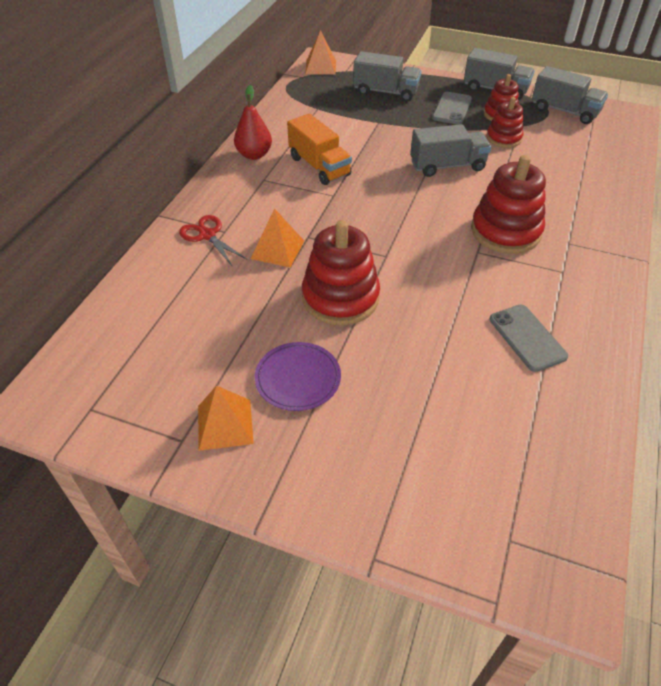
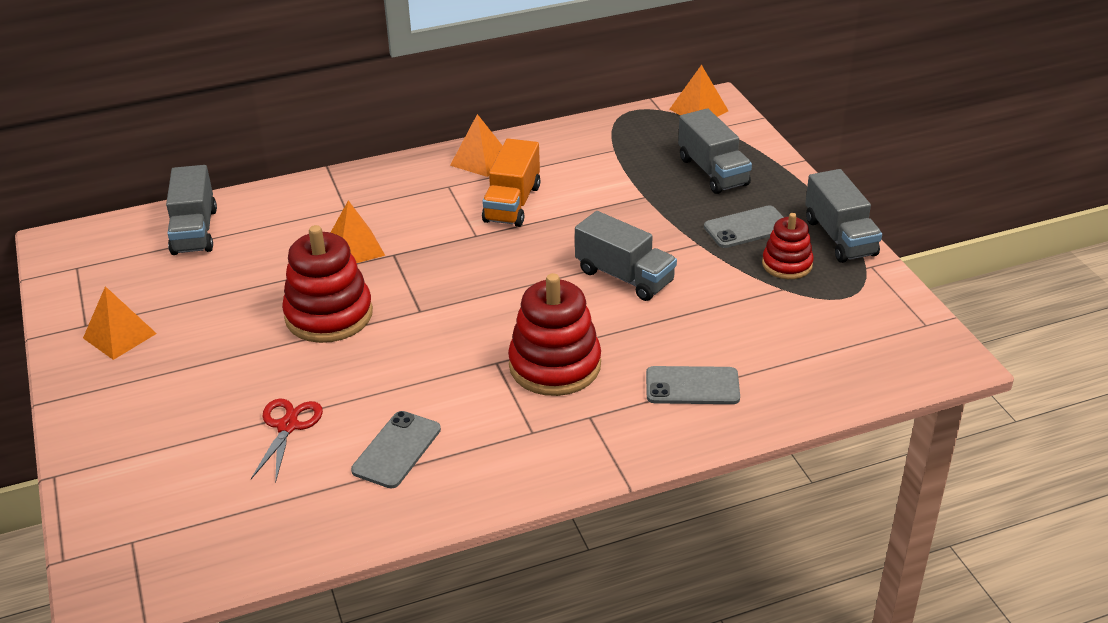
camera: 50 degrees right, 10 degrees down
(207, 235) = (329, 203): red scissors -> red scissors (288, 426)
(254, 155) = (480, 160): red pear -> orange pyramid
(298, 378) = (204, 344): purple plate -> none
(503, 138) = (738, 288): red stacking toy -> none
(564, 111) = (872, 306): grey truck -> grey truck (195, 231)
(576, 195) = (692, 386): none -> grey phone

